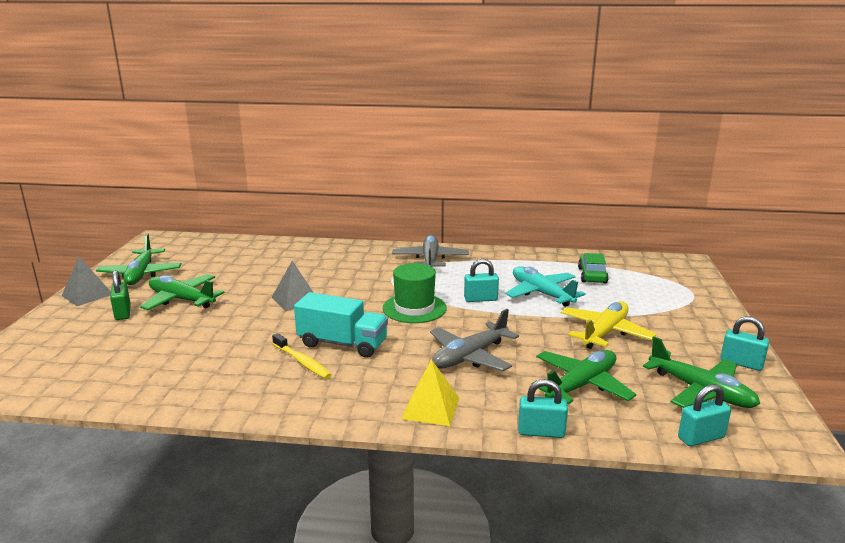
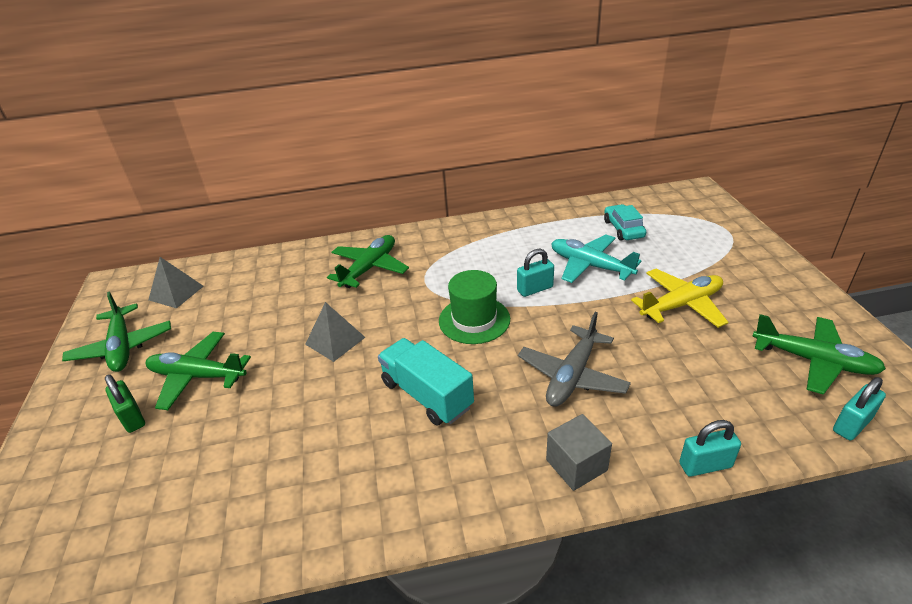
camera: 15 degrees left, 15 degrees up
(87, 295) = (68, 399): grey pyramid -> grey pyramid (176, 293)
(302, 362) = (397, 436): yellow toothbrush -> none
(342, 344) = (426, 395): turquoise truck -> turquoise truck turned 135 degrees counterclockwise
(430, 260) = (450, 245): grey plane -> none
(431, 408) = (576, 465): yellow pyramid -> grey cube
(581, 385) = (703, 385): green plane -> green plane (369, 268)
(592, 275) = (623, 229): green car -> turquoise car
(605, 332) = (681, 305): yellow plane -> yellow plane turned 45 degrees clockwise
(741, 363) = (825, 313): turquoise padlock -> none

